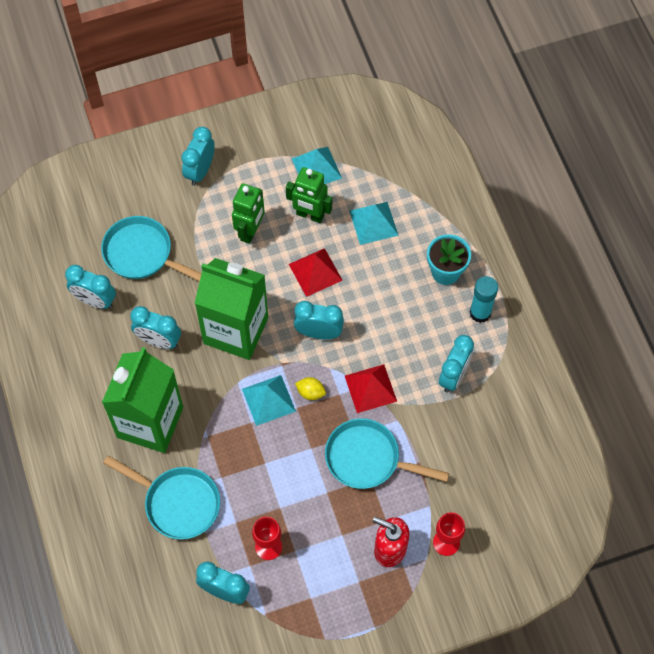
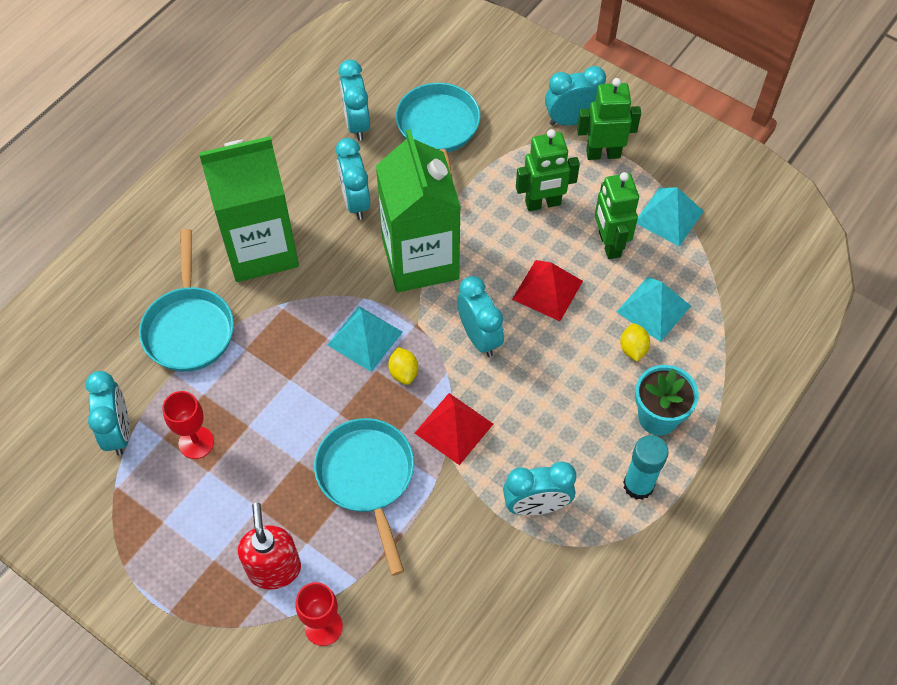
camera: 55 degrees right, 5 degrees down
(241, 171) = (603, 153): none -> green robot
(392, 253) = (633, 349): none -> yellow lemon

